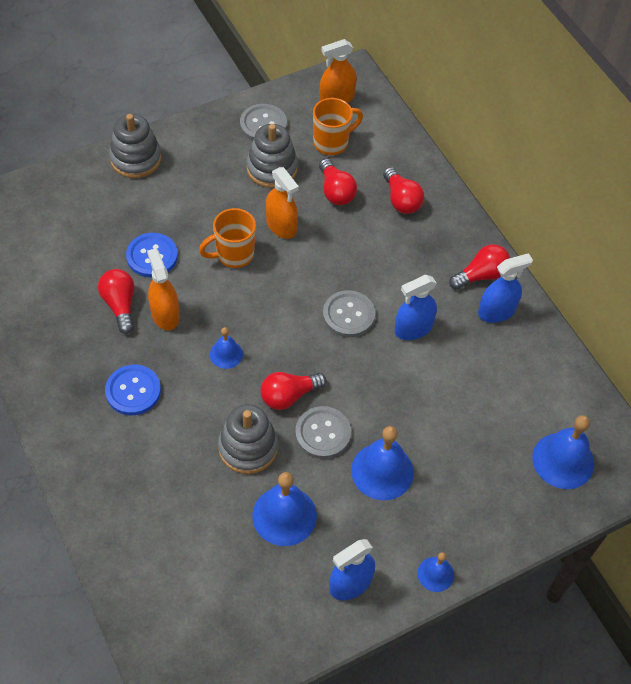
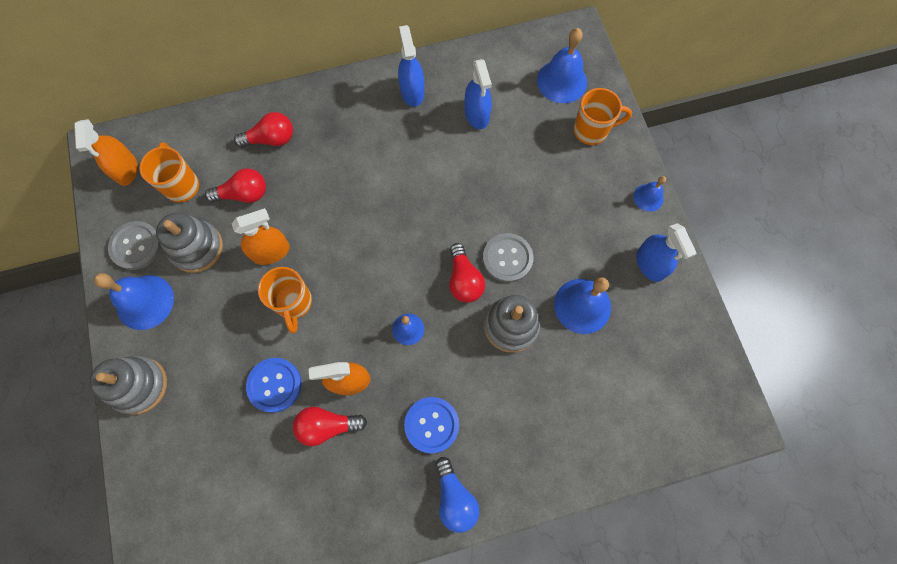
camera: 75 degrees left, 15 degrees up
(65, 422) = (455, 498): none -> blue light bulb
(348, 315) = (388, 212): grey button -> none
(382, 471) = (551, 217): blue bell -> blue bell (145, 302)
(413, 328) = (415, 161): blue spray bottle -> blue spray bottle (477, 114)
(481, 275) = (372, 94): red light bulb -> none
(506, 501) = (592, 131): none -> orange mug

